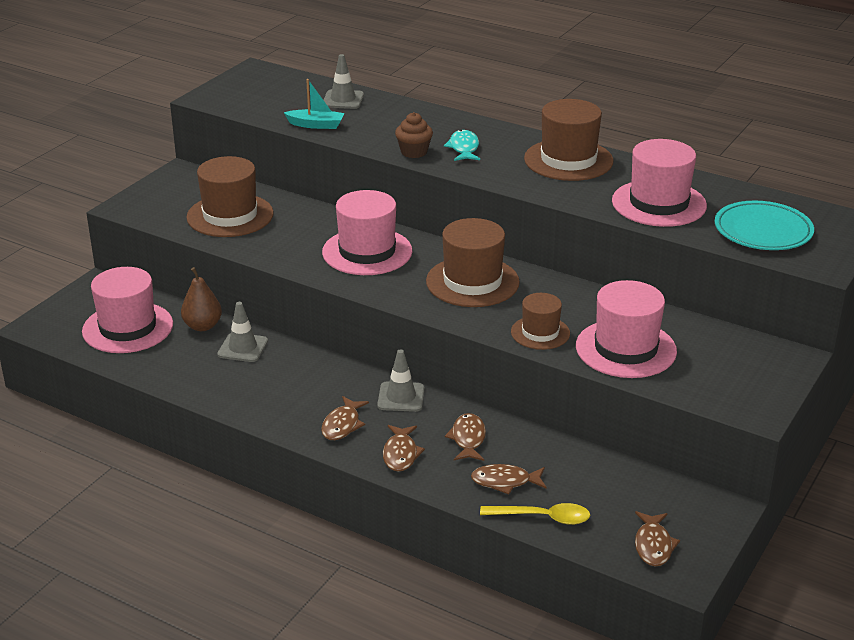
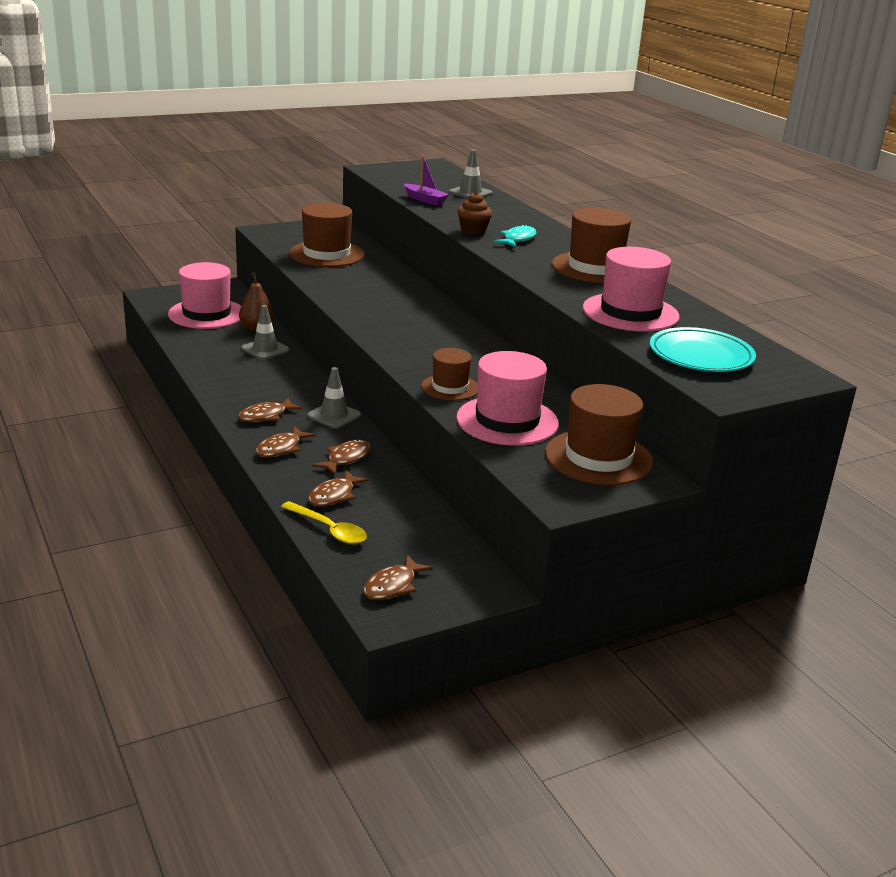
camera: 30 degrees right, 5 degrees down
(316, 125) = (425, 200): turquoise boat -> purple boat
(367, 252) = (392, 301): pink hat -> none
(472, 282) = (445, 341): brown hat -> brown hat (598, 458)
(505, 481) = (334, 495): brown fish -> brown fish turned 90 degrees counterclockwise

